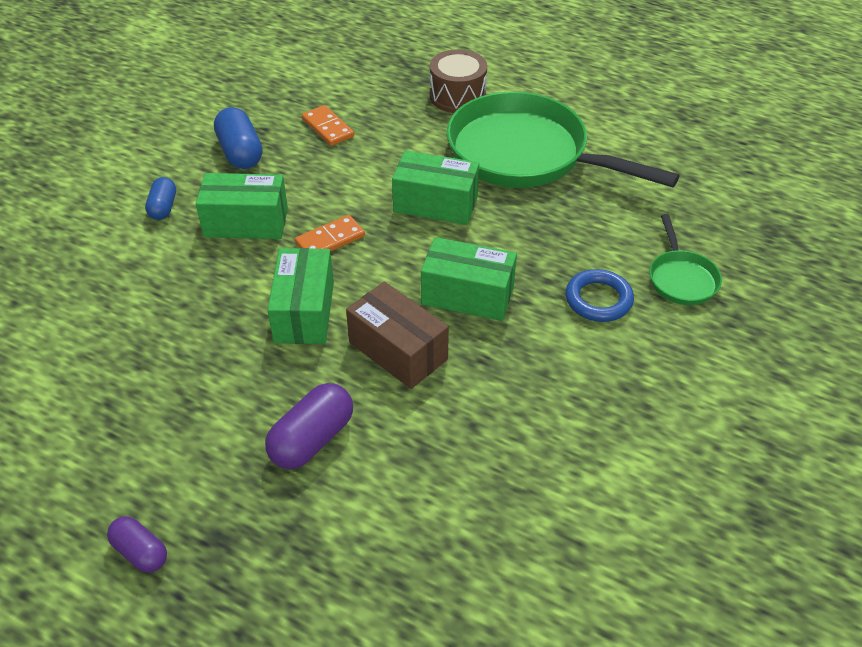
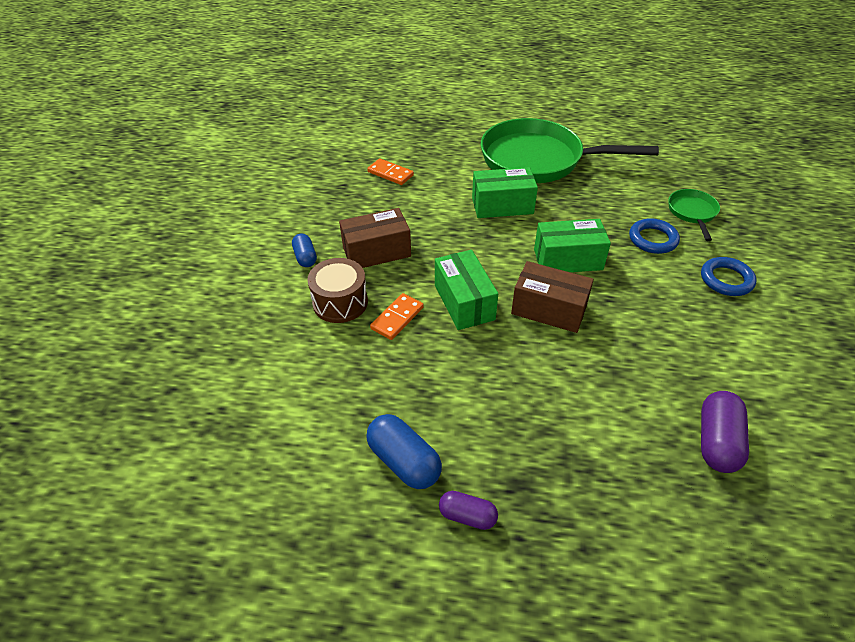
camera: 20 degrees left, 0 degrees up
(240, 152) = (338, 205): blue capsule -> blue capsule (404, 461)
(246, 222) = (376, 252): green box -> brown box
(312, 439) = (534, 389): purple capsule -> purple capsule (717, 441)
(330, 240) = (447, 248): orange domino -> orange domino (397, 318)
(457, 96) = (466, 133): brown drum -> brown drum (340, 302)
(657, 380) = (726, 280): none -> blue ring
(681, 279) = (692, 213): green pan -> green pan turned 150 degrees counterclockwise

